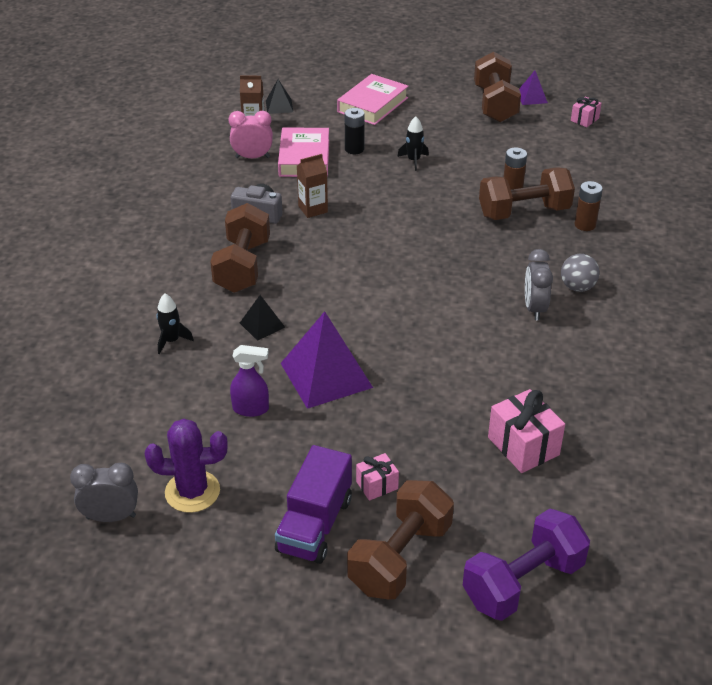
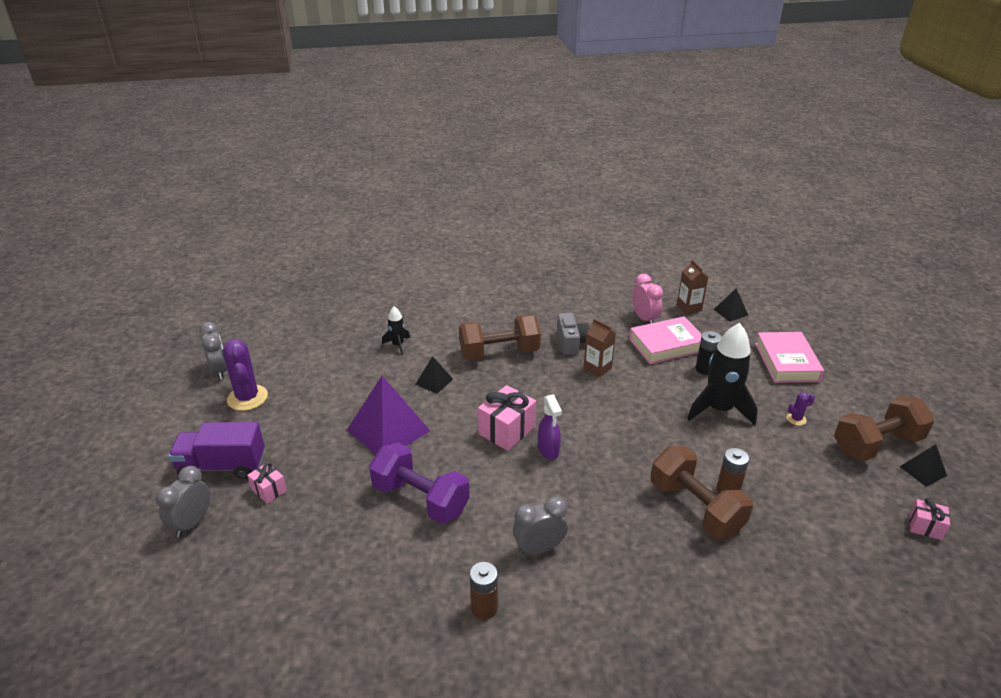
camera: 70 degrees right, 5 degrees down
(251, 409) = (337, 402): purple spray bottle -> purple spray bottle (548, 450)
(372, 105) = (786, 362): pink book -> pink book turned 75 degrees clockwise
(400, 557) = (192, 523): brown dumbbell -> grey clock
(414, 160) = (719, 409): black rocket -> black rocket, size x2.03
(447, 128) = (796, 419): none -> purple cactus
(523, 446) = (336, 578): pink gift -> pink gift (507, 430)
(523, 582) = (167, 611): purple dumbbell -> purple dumbbell (420, 499)
(531, 97) = (923, 471): purple pyramid -> black pyramid
(577, 287) = (593, 578): grey ball -> none
(585, 225) = (710, 565): brown battery -> brown battery (484, 608)

